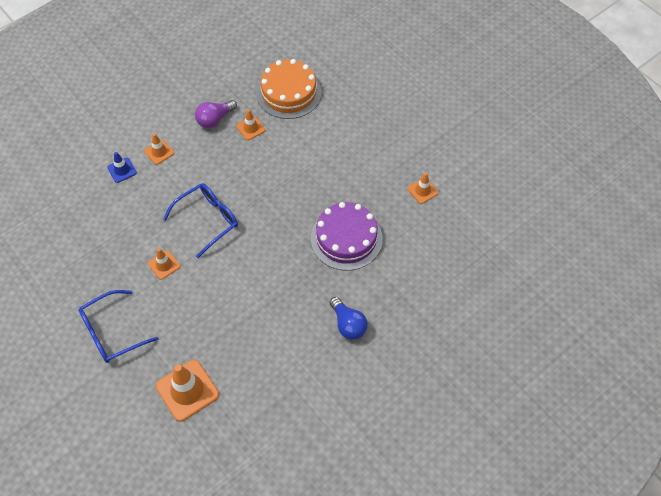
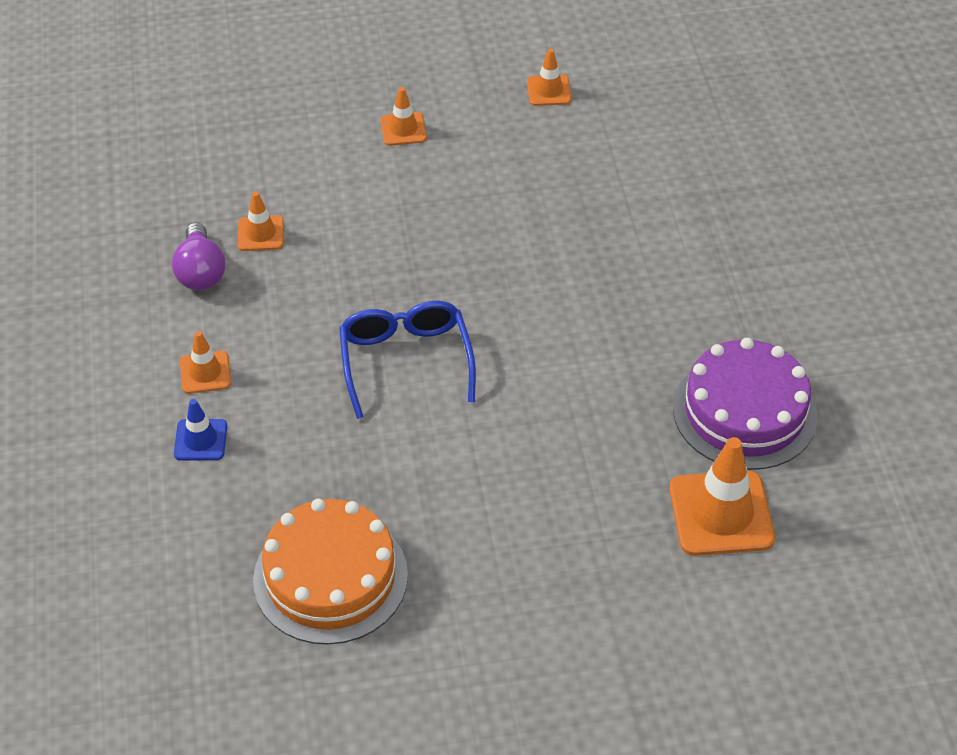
camera: 60 degrees left, 10 degrees down
(111, 332) = (540, 579): blue glasses -> none
(164, 265) = (453, 454): orange traffic cone -> orange traffic cone (403, 129)
(289, 93) = (229, 159): orange cake -> orange cake (330, 577)
(346, 238) = (571, 208): purple cake -> purple cake (744, 412)
(348, 324) = (726, 270): blue light bulb -> none

